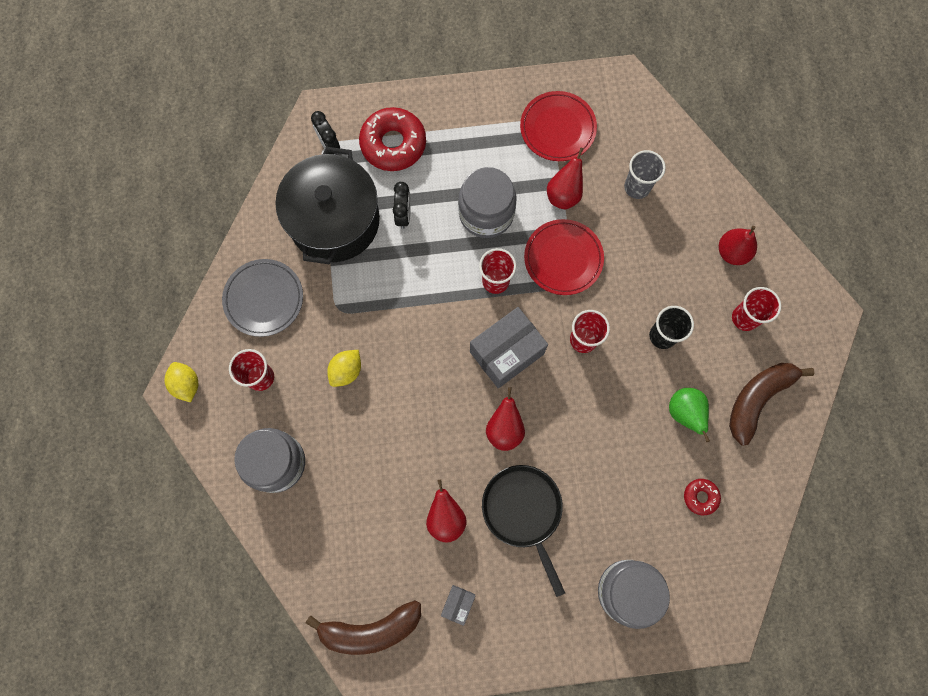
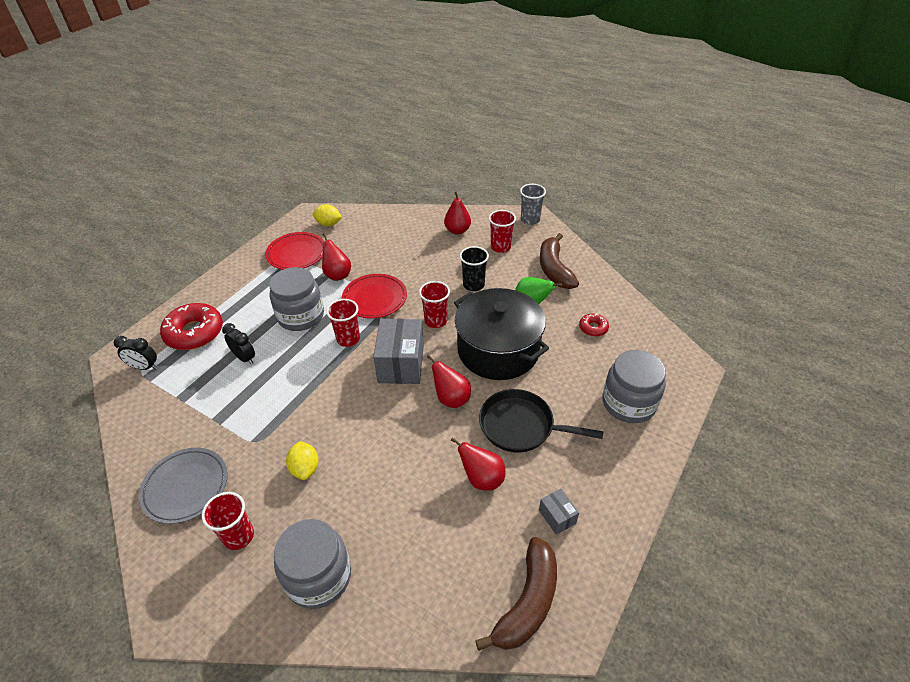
camera: 50 degrees left, 30 degrees down
(186, 384) = (173, 605): yellow lemon -> yellow lemon (328, 224)
(334, 220) = (194, 399): black pot -> black pot (498, 350)
(637, 187) = (374, 244): grey cup -> grey cup (530, 220)

